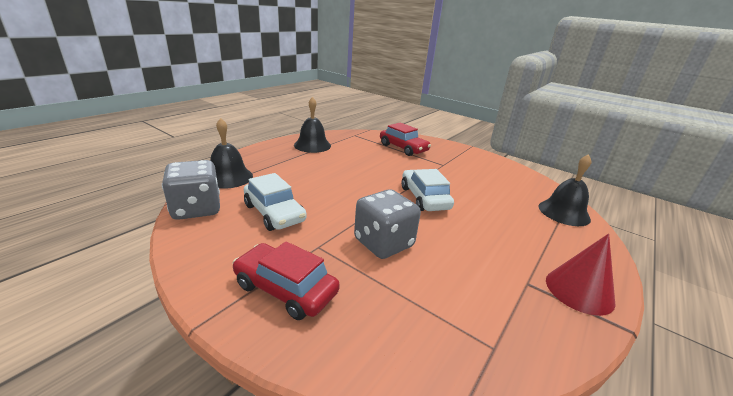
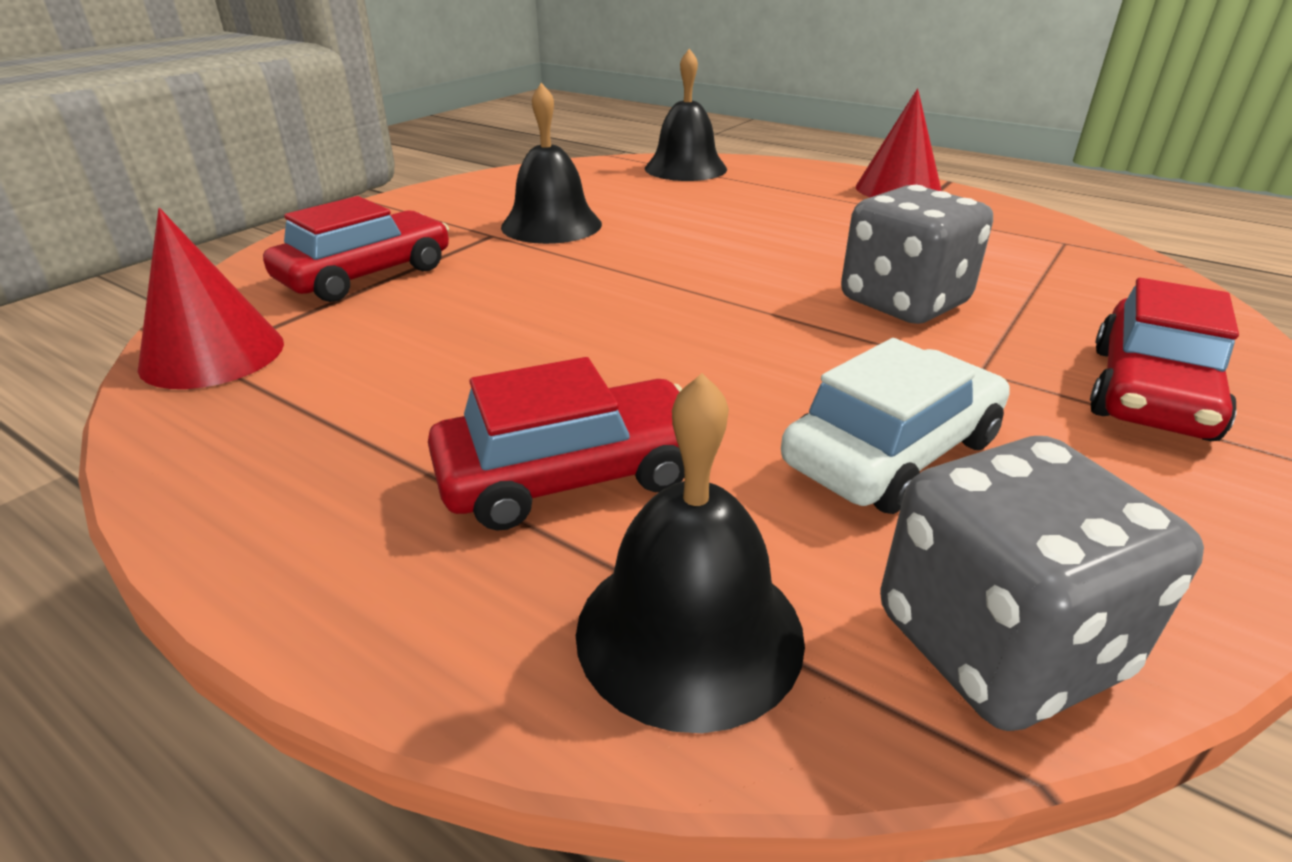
camera: 90 degrees left, 5 degrees up
(287, 170) = (571, 474): none -> red car
(312, 145) = (301, 443): black bell -> black bell (551, 225)
(355, 136) = (213, 354): none -> red cone
(424, 198) = (687, 261): white car -> none

